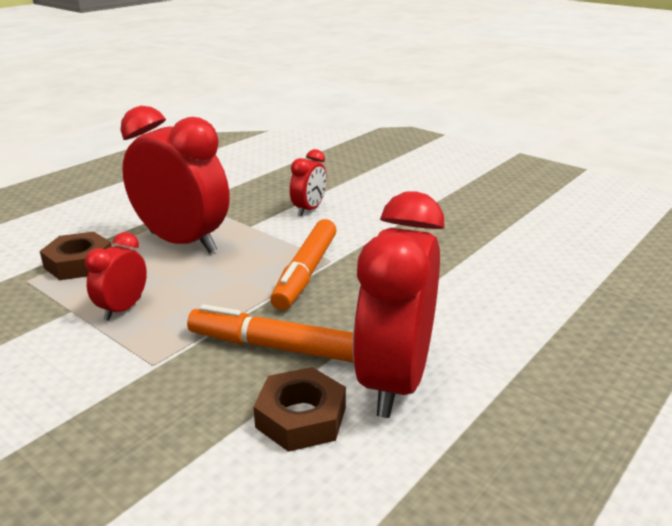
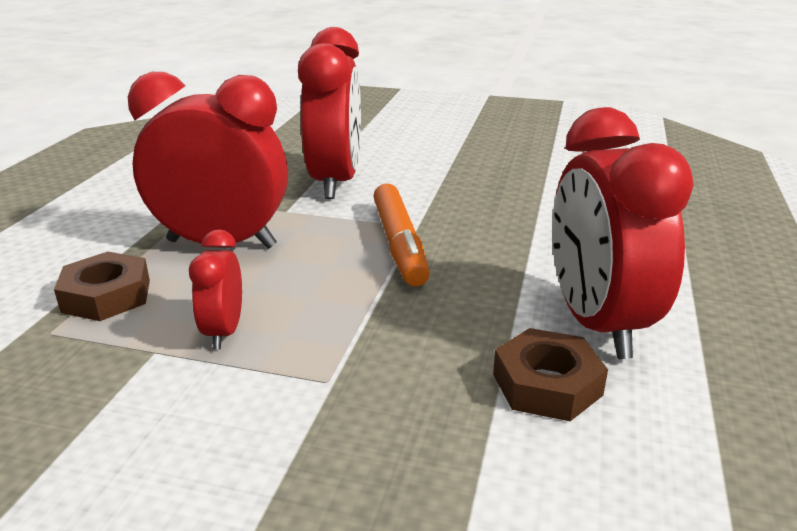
camera: 25 degrees left, 0 degrees up
(276, 347) = (448, 324): orange marker -> none
(309, 209) = (335, 182): red clock -> red clock, size x2.07

